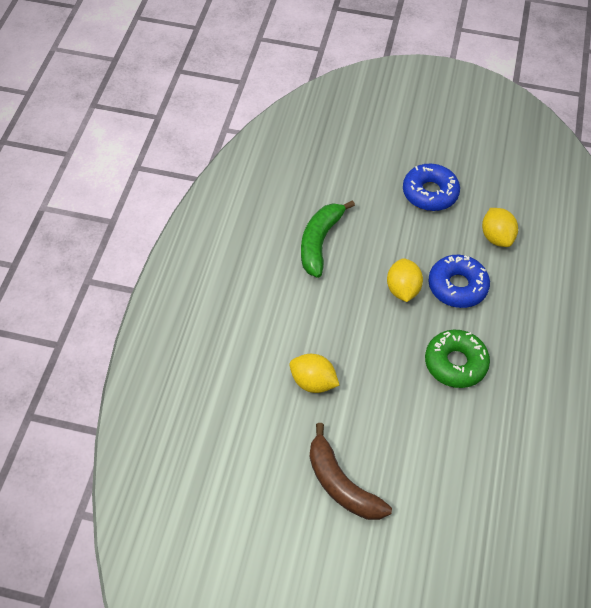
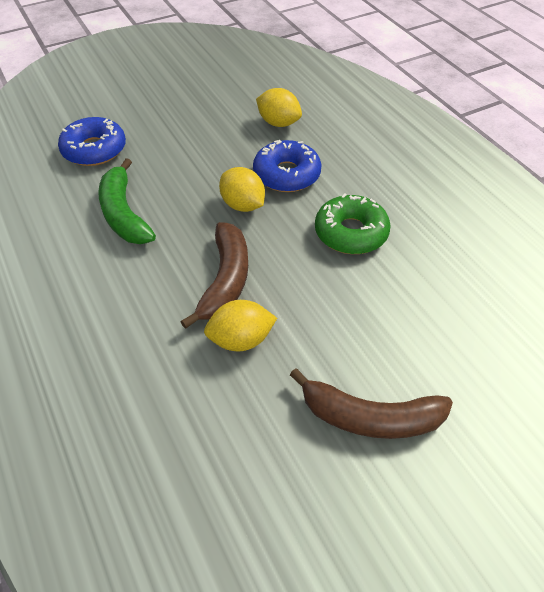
camera: 40 degrees left, 5 degrees down
(340, 337) = (225, 280): none -> brown banana
(430, 193) = (189, 122): blue donut -> blue donut (94, 150)

